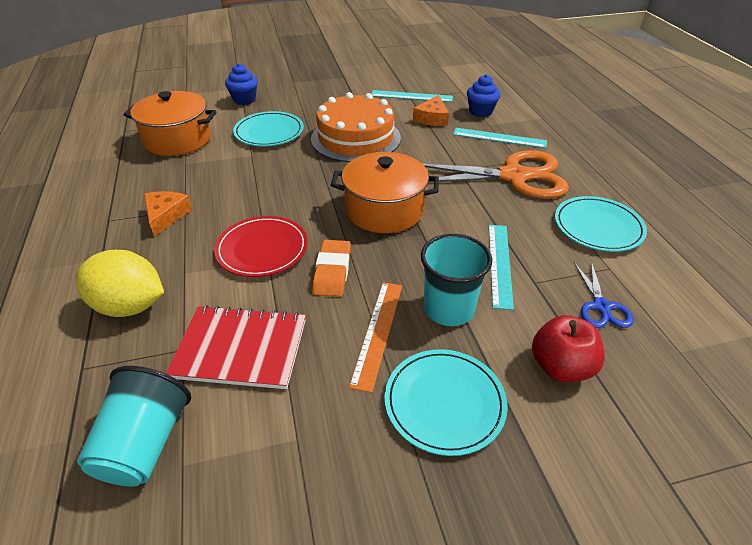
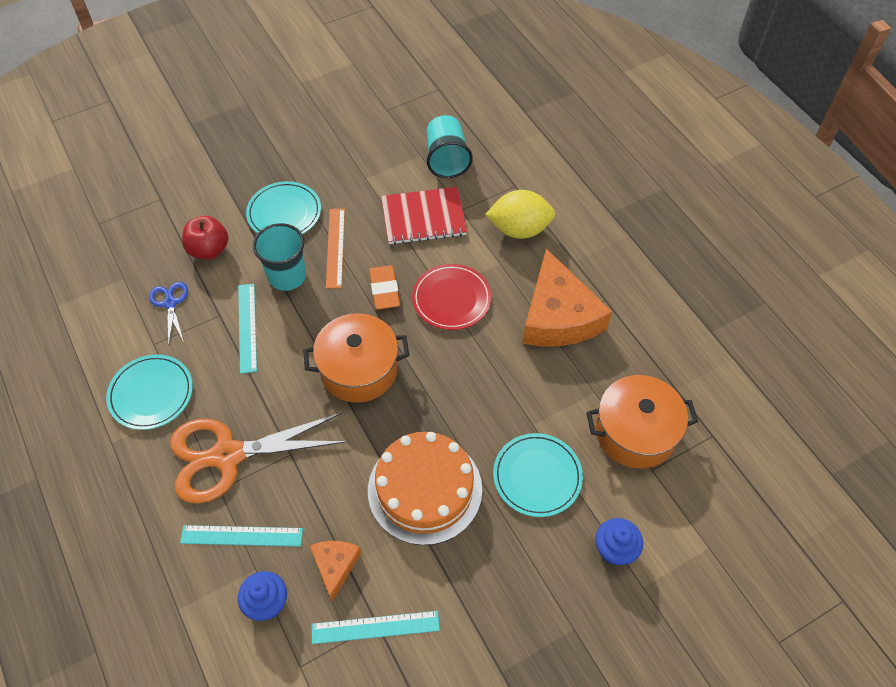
camera: 165 degrees right, 15 degrees up
(166, 216) = (558, 316): orange cheese -> orange cheese, size x2.03

